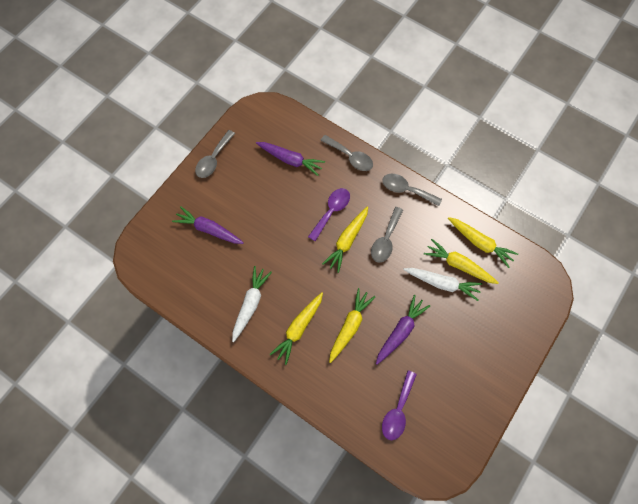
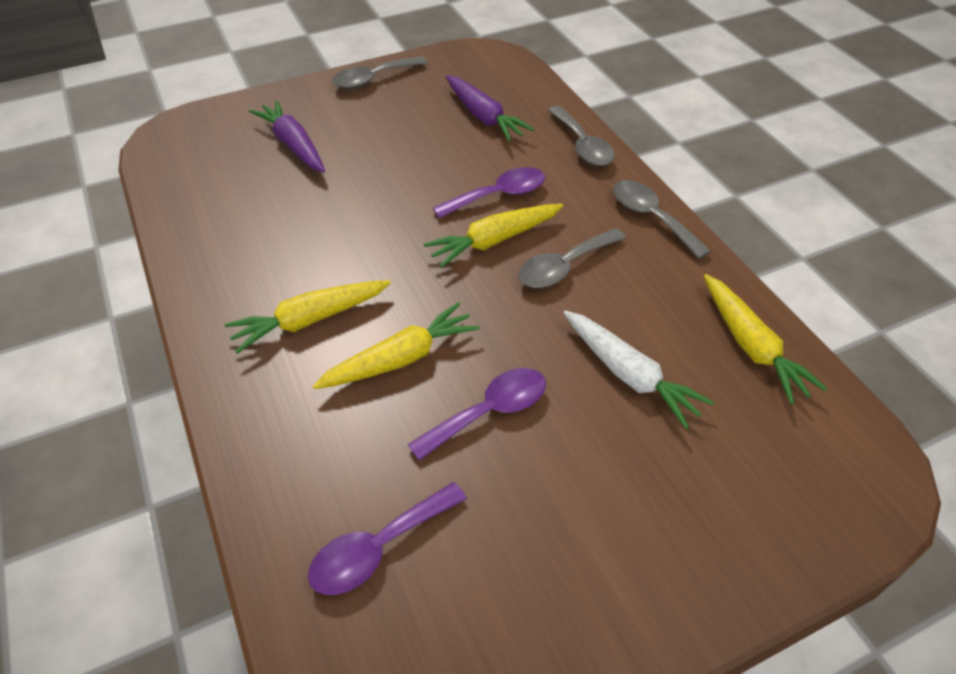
camera: 30 degrees right, 20 degrees down
(250, 304) = (265, 254): white carrot -> none
(400, 331) = (489, 412): purple carrot -> purple spoon
(459, 265) = (684, 361): yellow carrot -> none

